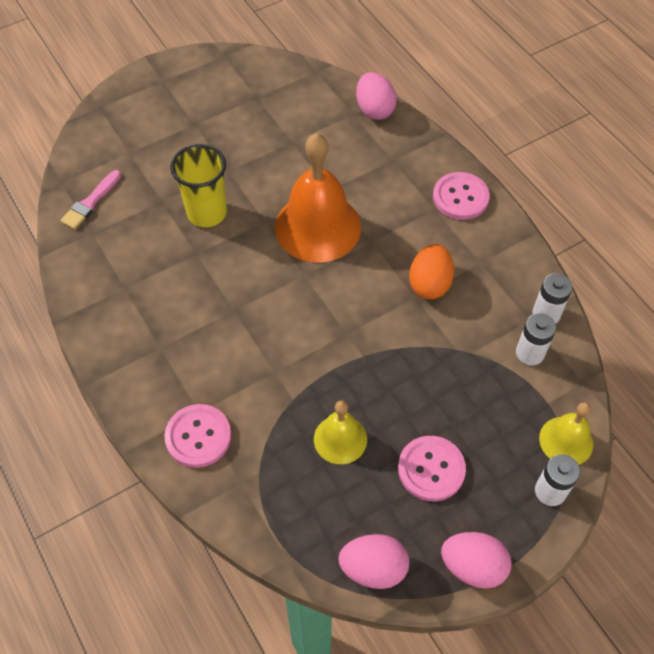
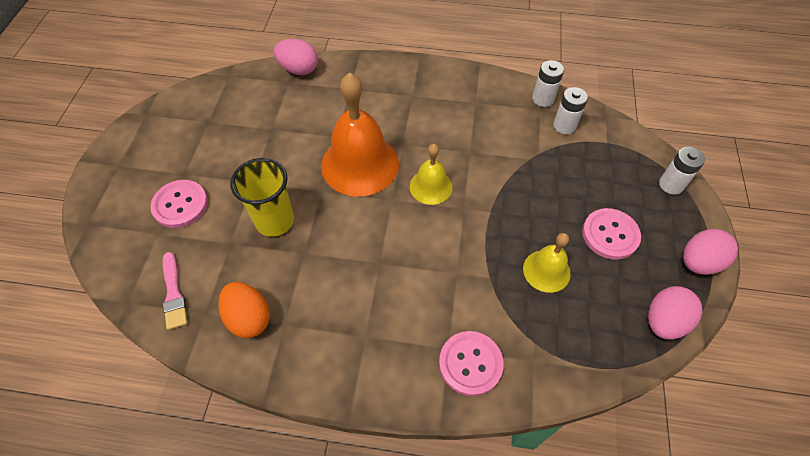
camera: 50 degrees left, 0 degrees up
(429, 284) = (467, 137): orange egg -> orange egg (249, 318)
(460, 197) = (416, 77): pink button -> pink button (180, 205)
(566, 441) = (641, 152): yellow bell -> yellow bell (431, 186)

